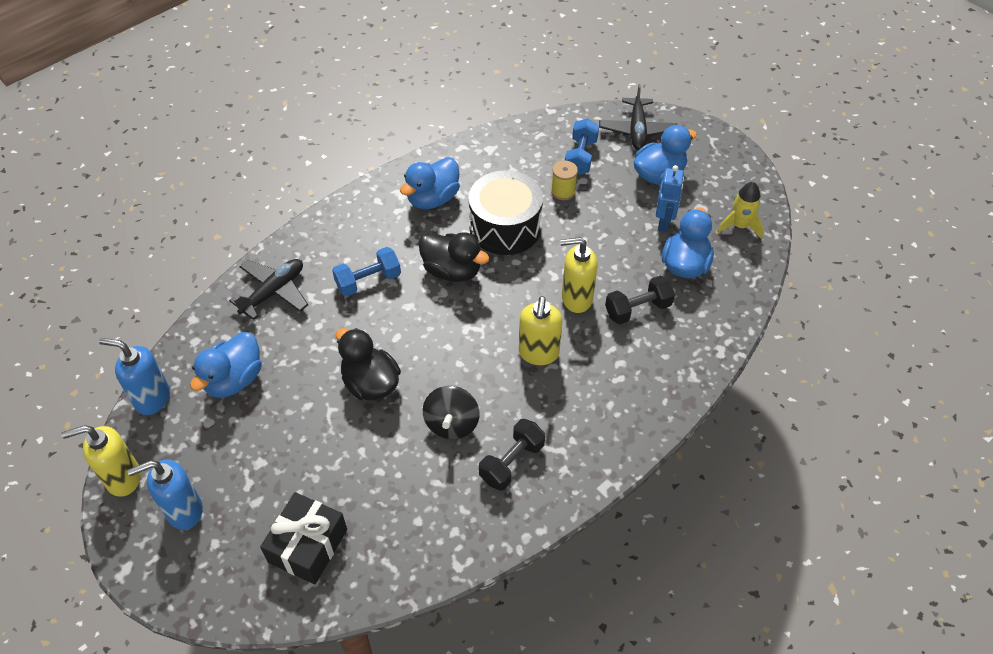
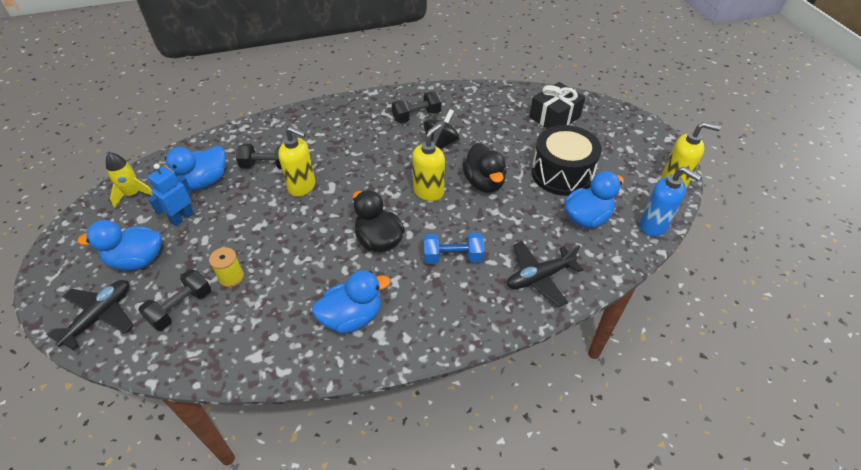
camera: 155 degrees left, 5 degrees down
(184, 511) = (630, 153): blue soap dispenser -> none
(505, 227) = (308, 262): black drum -> black drum (562, 173)
(538, 353) = (357, 163): yellow soap dispenser -> yellow soap dispenser (429, 192)
(580, 157) = (181, 308): blue dumbbell -> black dumbbell

